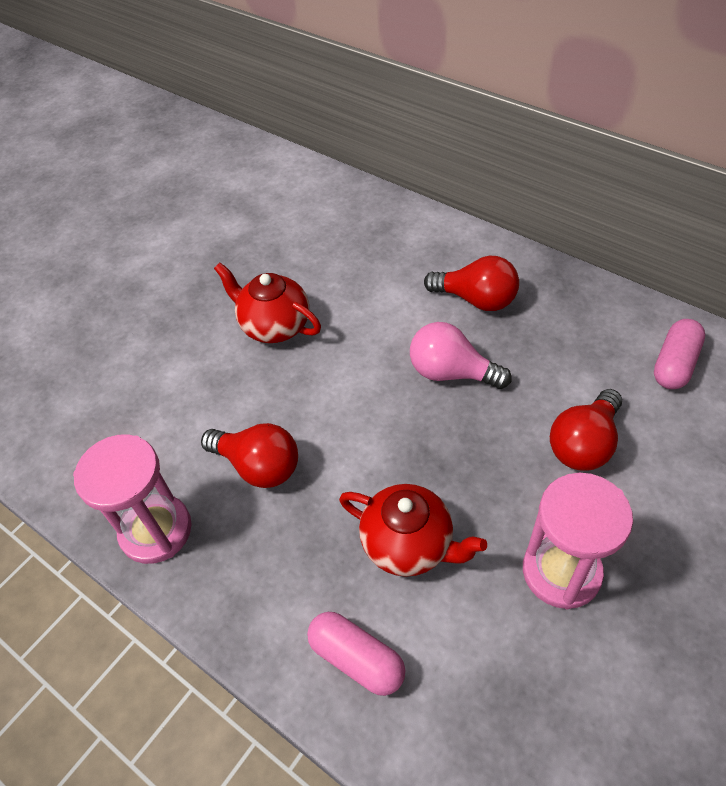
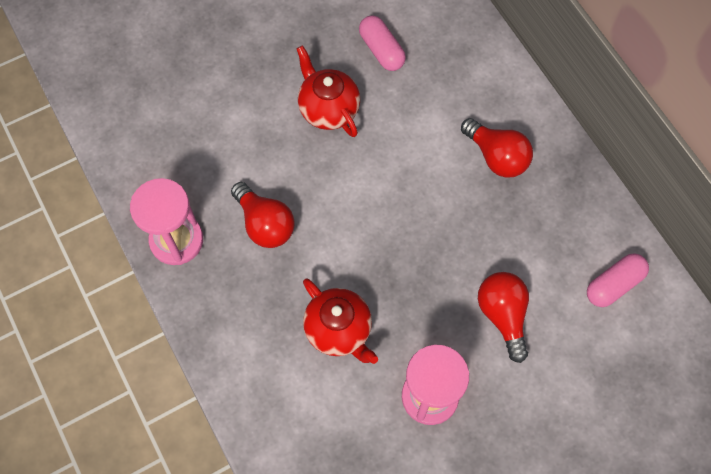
camera: 20 degrees right, 15 degrees up
(357, 659) = (268, 388): pink capsule -> pink capsule (381, 50)
(451, 372) = (440, 213): pink light bulb -> none
(584, 444) = (503, 315): red light bulb -> red light bulb turned 105 degrees clockwise

